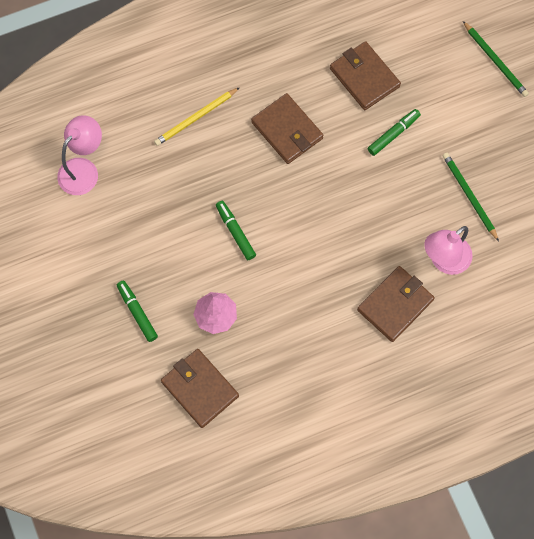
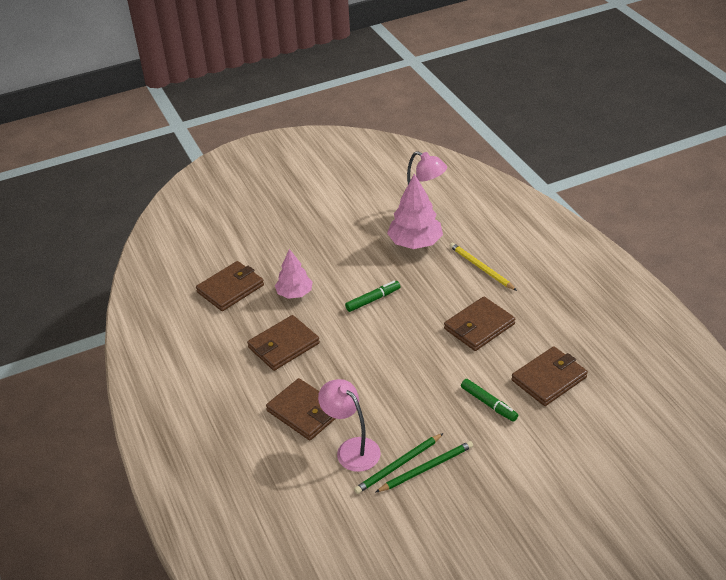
camera: 90 degrees right, 30 degrees down
(137, 312) = (298, 249): green marker -> none
(143, 182) = (415, 243): none -> pink tree
(299, 327) = (283, 345): none -> brown wallet
(495, 61) = (597, 489): green pencil -> green pencil (398, 465)

